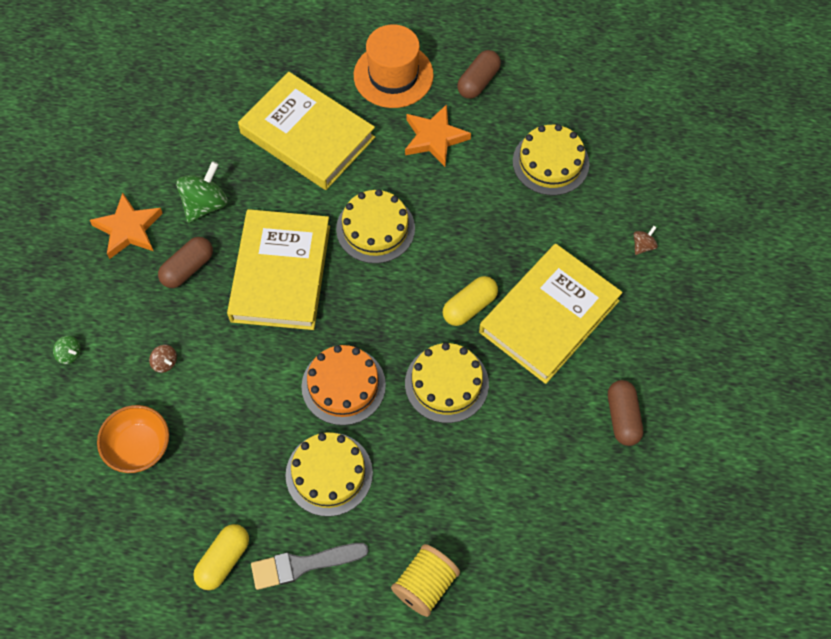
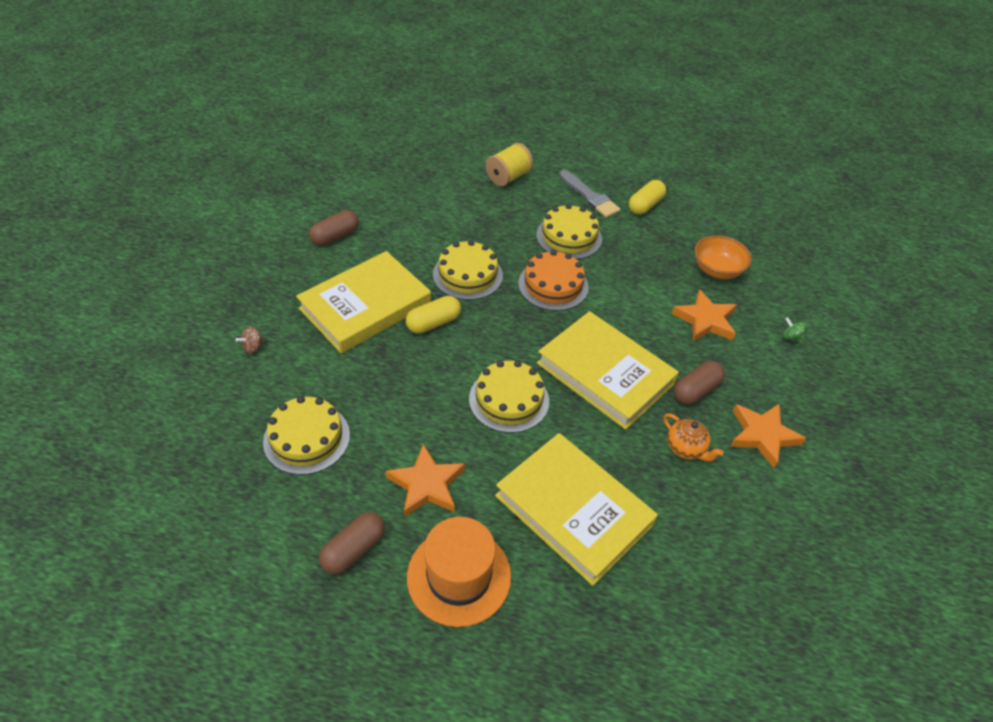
camera: 175 degrees left, 15 degrees down
(165, 363) = (705, 320): brown spinning top -> orange star
(205, 204) = (686, 449): green spinning top -> orange teapot
(281, 273) = (605, 373): yellow book -> yellow book turned 60 degrees counterclockwise
(303, 565) = (590, 196): grey brush -> grey brush turned 60 degrees clockwise
(623, 417) = (335, 236): brown capsule -> brown capsule turned 45 degrees clockwise

